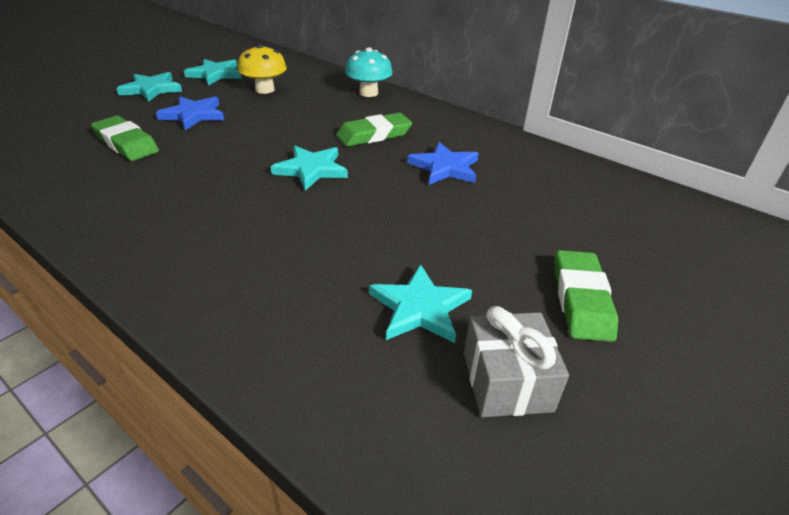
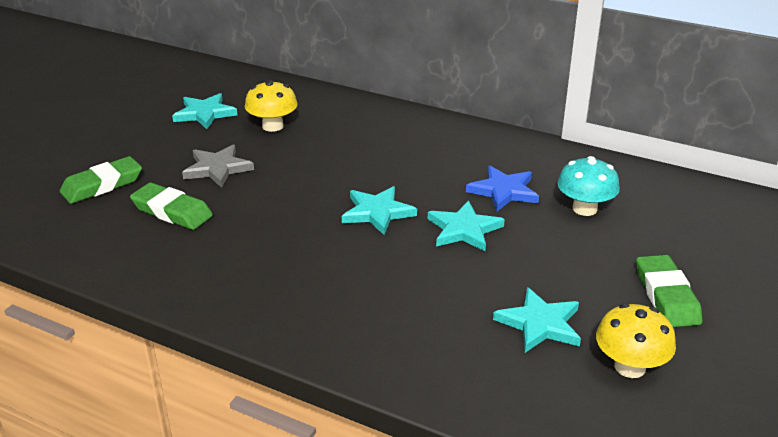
camera: 10 degrees left, 5 degrees down
(151, 89) = (147, 143): turquoise star -> turquoise star (464, 229)
(193, 115) = (217, 168): blue star -> grey star
(368, 93) = (386, 115): turquoise mushroom -> turquoise mushroom (584, 209)
(374, 135) = (418, 165): green eraser -> green eraser (102, 185)
(506, 381) = (630, 367): grey gift -> yellow mushroom

